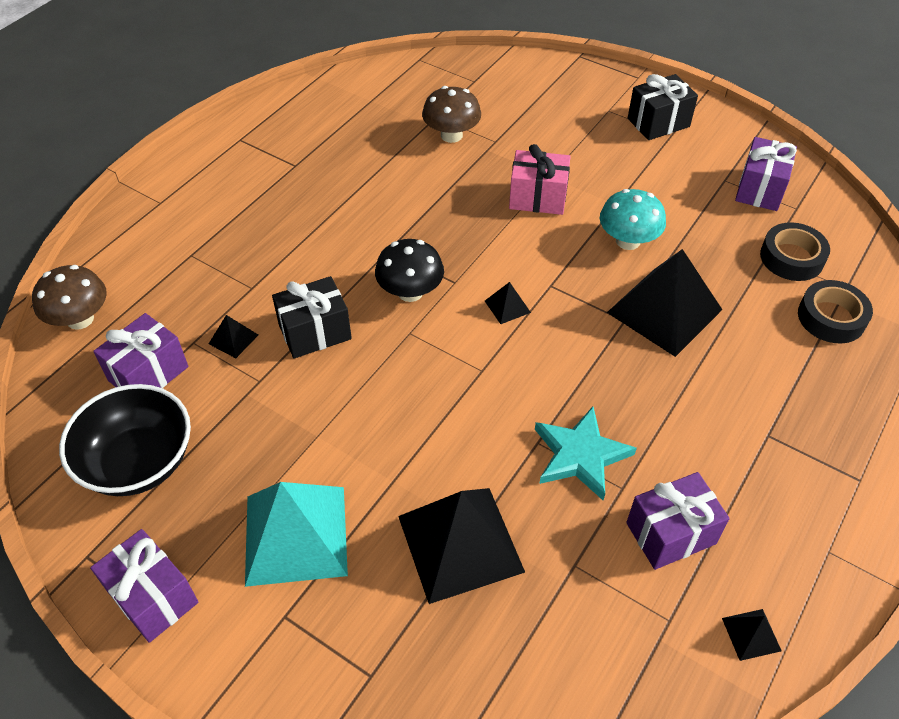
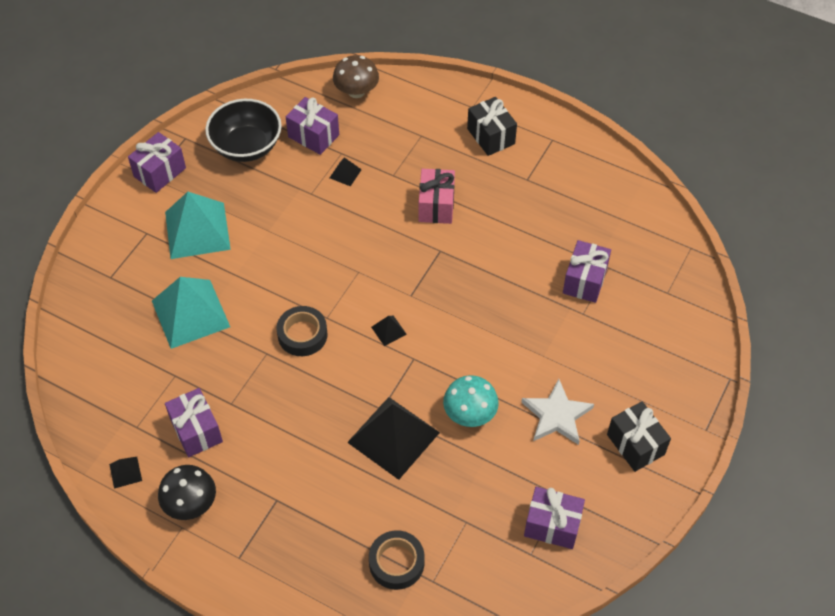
camera: 85 degrees right, 5 degrees up
(315, 332) = (355, 217): black gift -> black gift (491, 136)
(410, 292) = (397, 268): black mushroom -> black mushroom (190, 503)
(451, 135) = (584, 281): brown mushroom -> purple gift
(460, 544) = (190, 313): black pyramid -> turquoise pyramid
(538, 198) = (513, 347): pink gift -> pink gift (436, 206)
(580, 455) = (256, 378): turquoise star -> none
(626, 173) = (556, 415): none -> white star
(791, 258) = (464, 541): black tape -> black tape (302, 335)

